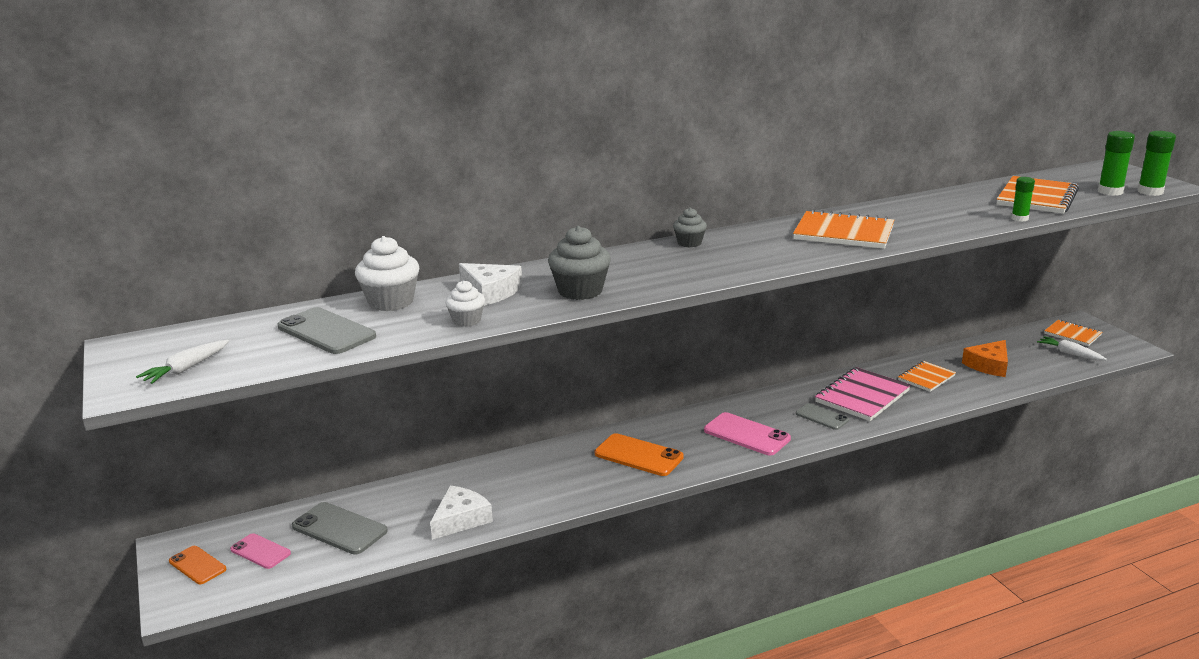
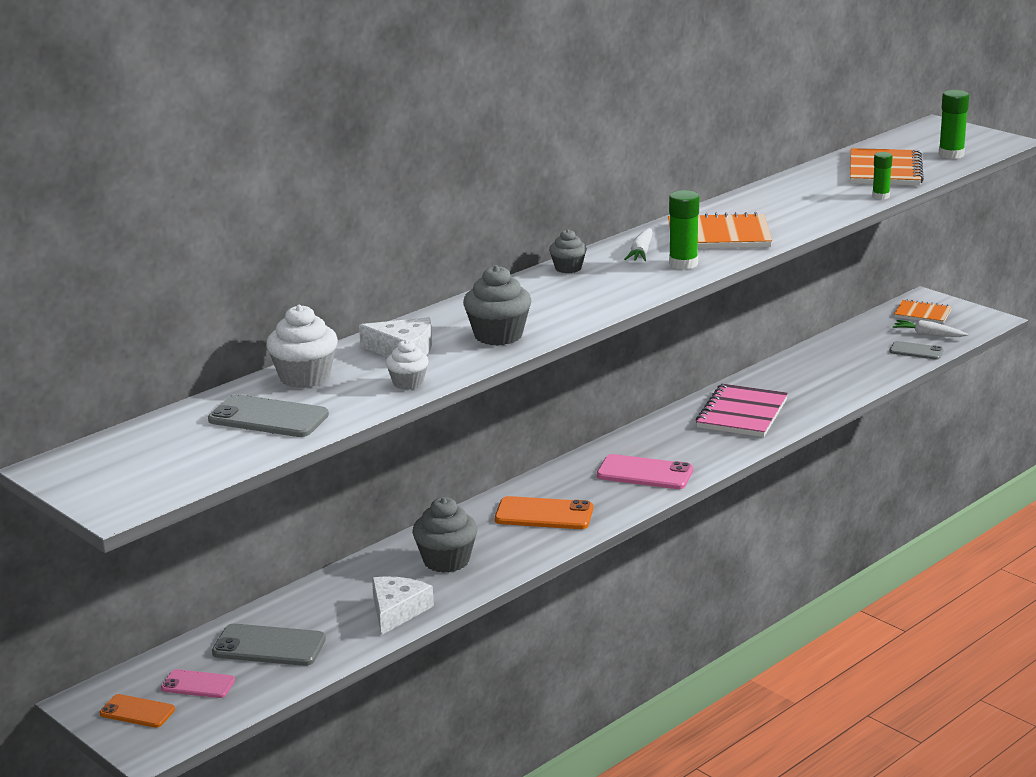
camera: 20 degrees left, 0 degrees up
(186, 369) = (157, 477): white carrot -> white carrot (641, 252)
(531, 481) = (446, 561): none -> grey cupcake
(822, 417) = (712, 442): grey phone -> grey phone (916, 351)
(926, 378) = (797, 383): orange notebook -> none
(989, 365) = (854, 360): orange cheese -> none
(1150, 192) = (988, 150): green glue stick -> green glue stick (683, 264)

